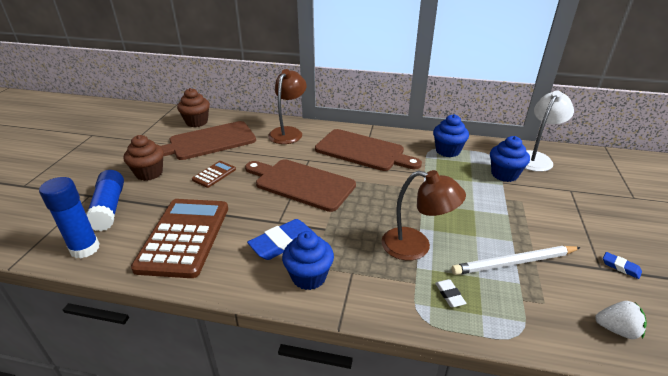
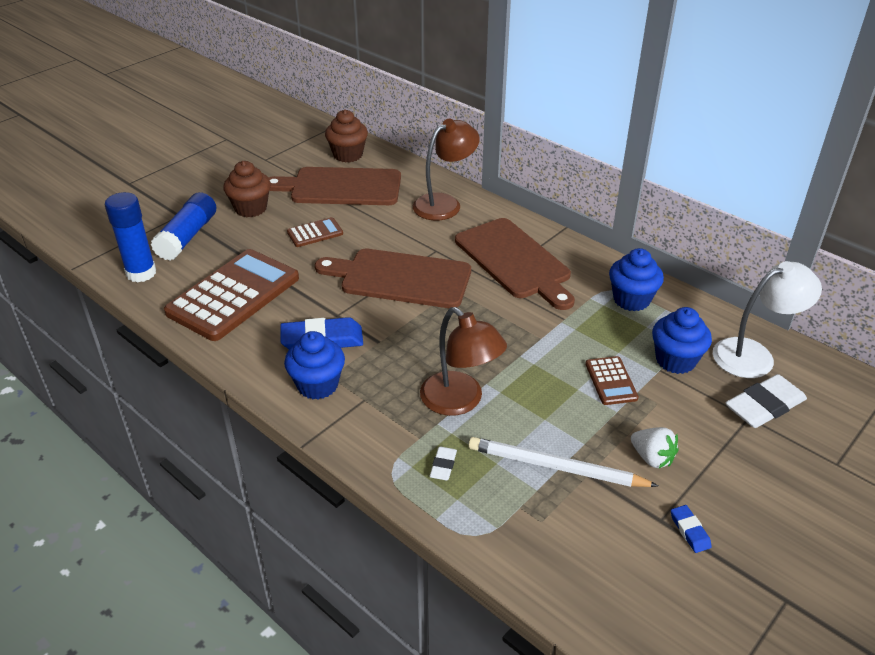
camera: 30 degrees right, 5 degrees up
(301, 183) = (400, 278): brown cutting board -> brown cutting board turned 45 degrees counterclockwise
(486, 198) = (611, 381): none -> brown calculator
(570, 181) = (764, 406): none -> white eraser
(616, 329) = (593, 584): white strawberry -> white strawberry (652, 458)

